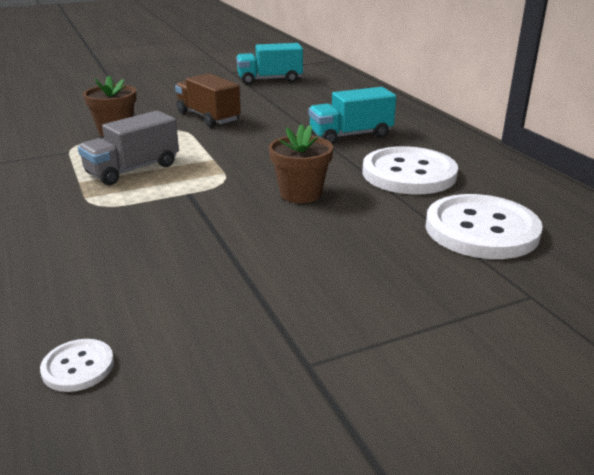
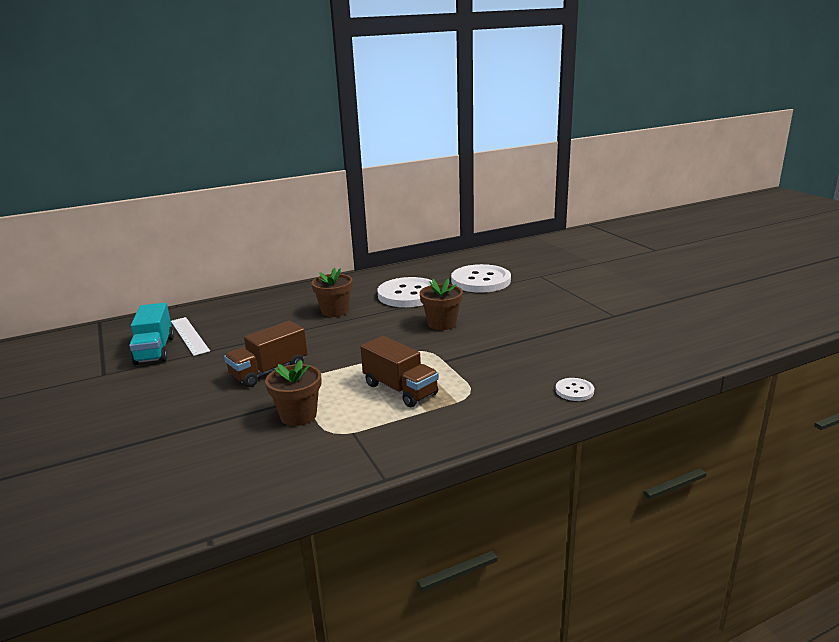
camera: 90 degrees left, 5 degrees down
(78, 367) = (649, 364): white button -> white button (574, 391)
(133, 169) = (400, 389): grey truck -> brown truck
(297, 86) = (189, 335): none -> white ruler
(350, 135) = (335, 311): turquoise truck -> brown flower pot

